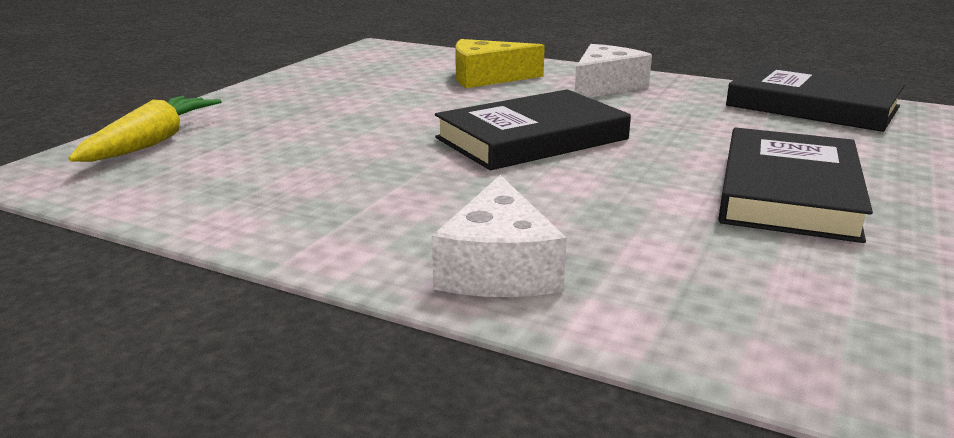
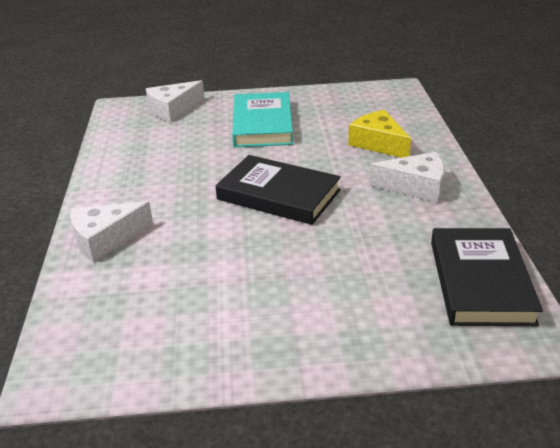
camera: 60 degrees right, 10 degrees up
(152, 142) = (173, 110): yellow carrot -> white cheese
(328, 109) = (262, 124): none -> turquoise book
(788, 192) = (272, 302): black book -> none

